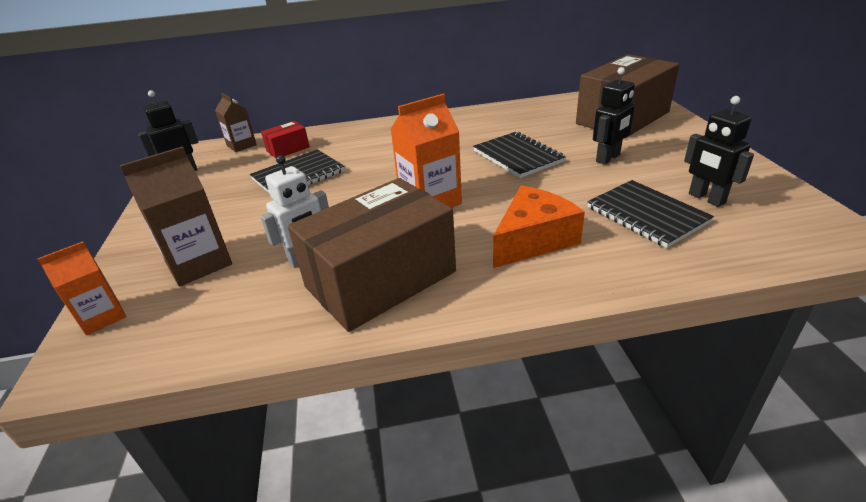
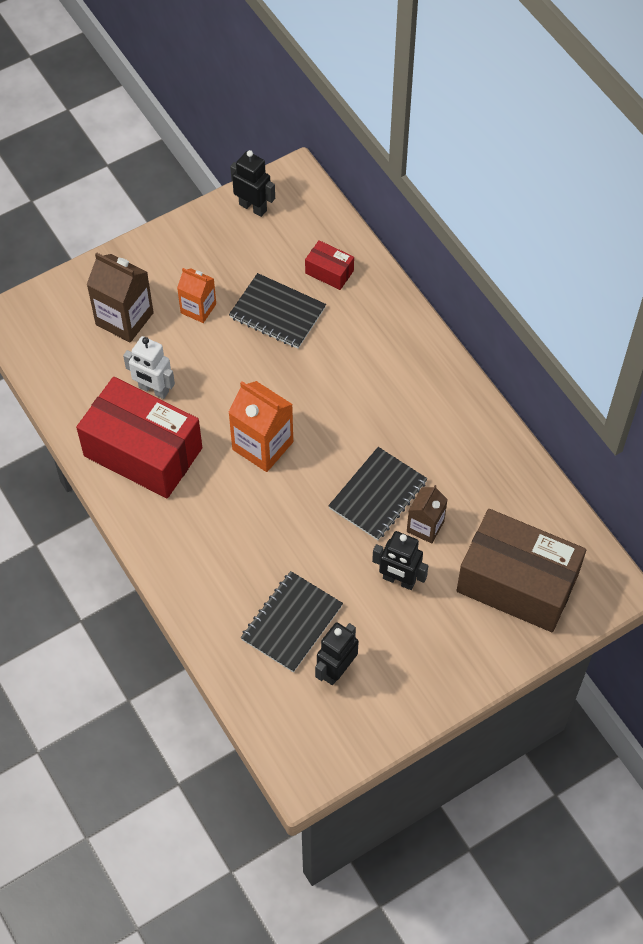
camera: 65 degrees right, 25 degrees up
(102, 317) = (53, 300): orange carton -> orange carton (198, 308)
(241, 145) = (324, 222): brown carton -> brown carton (425, 526)
(380, 279) = (143, 452): brown box -> red box
(533, 240) = (226, 542): orange cheese -> none

